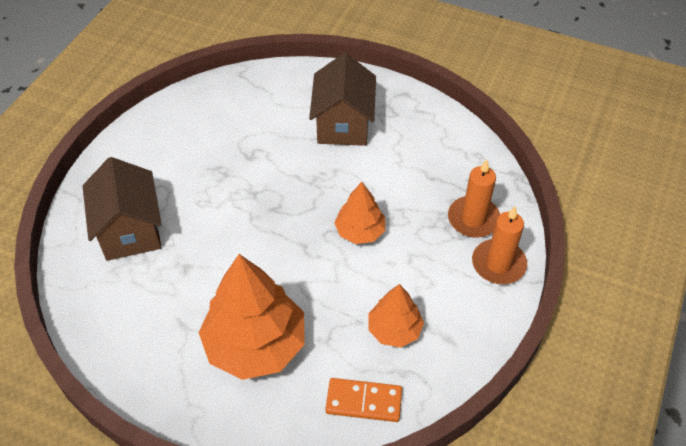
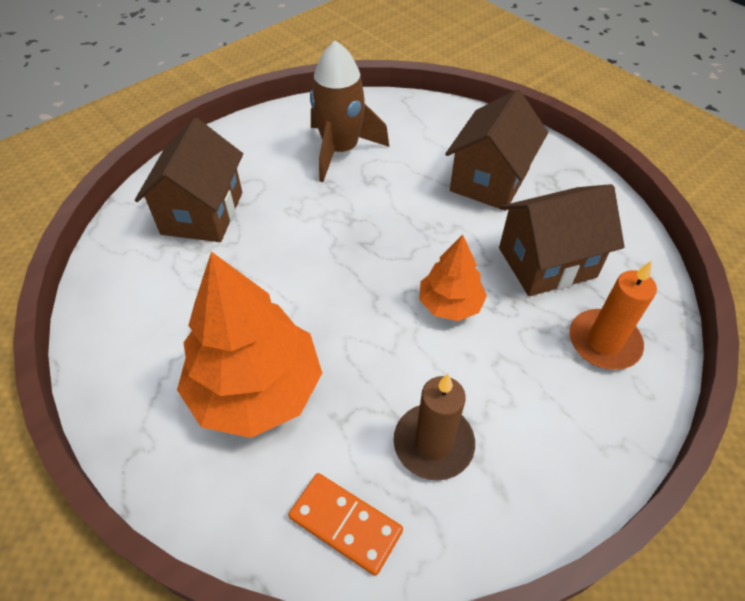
camera: 25 degrees right, 0 degrees up
(213, 138) = (340, 150): none -> brown rocket
(394, 329) = (433, 443): orange tree -> brown candle
(413, 175) = (547, 262): none -> brown house
(498, 264) = (615, 413): orange candle -> none

